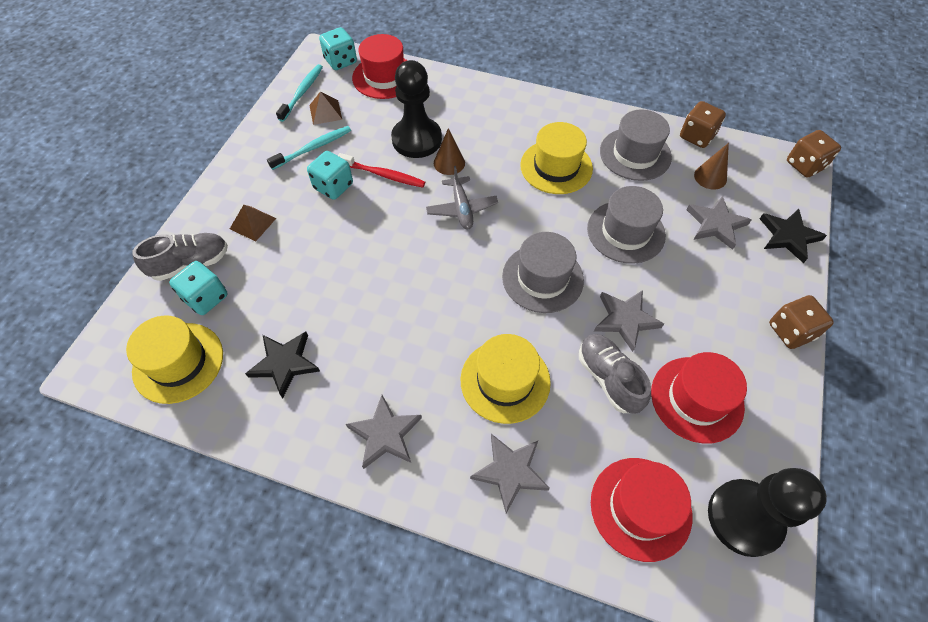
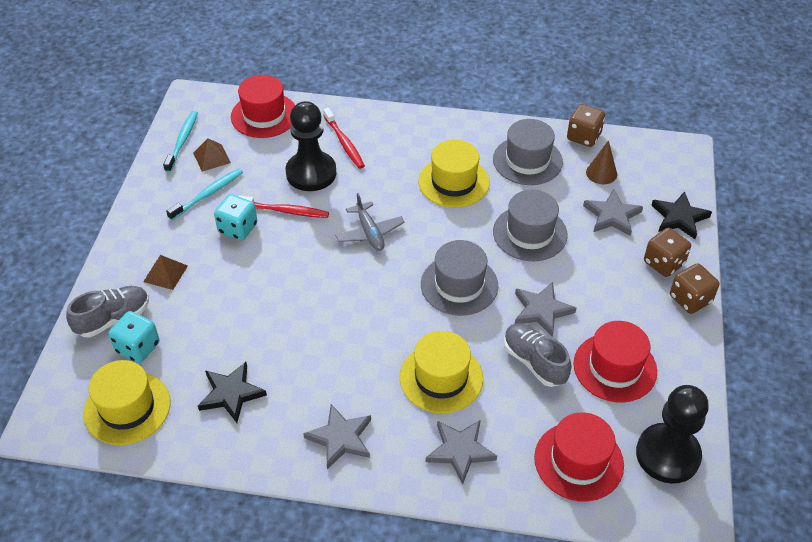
camera: 10 degrees left, 10 degrees down
(340, 61) = (214, 104): turquoise dice -> none
(449, 163) = (348, 191): brown cone -> none
(455, 113) = (344, 142): none -> red toothbrush
(805, 165) = (687, 151): brown dice -> brown dice (663, 263)

